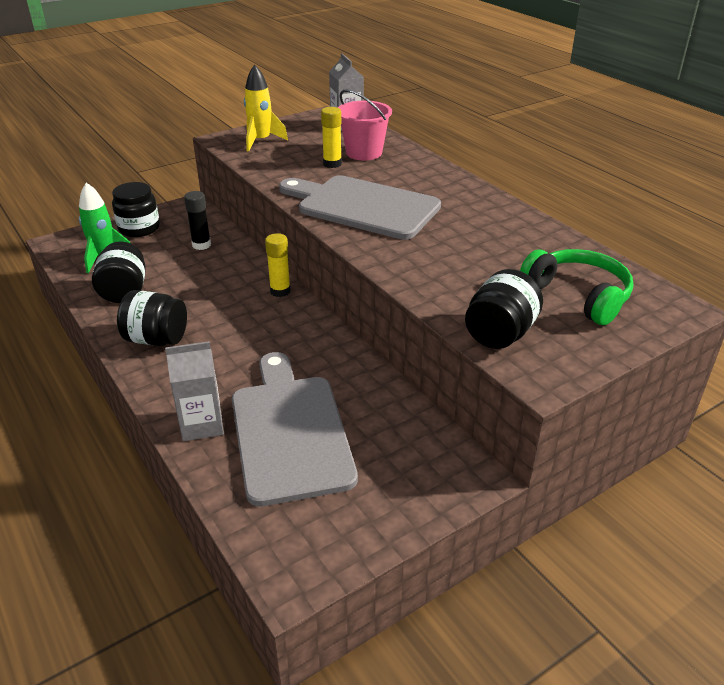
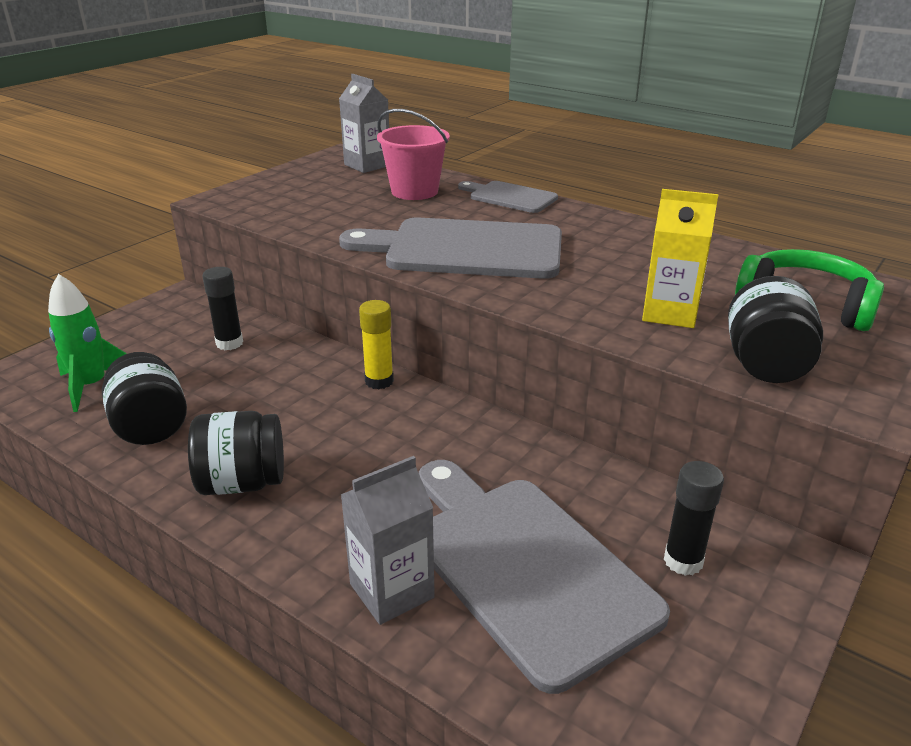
camera: 20 degrees left, 5 degrees down
(139, 228) = (122, 337): black jar -> none
(261, 141) = (270, 195): yellow rocket -> none
(332, 164) = (385, 208): yellow glue stick -> none
(393, 455) = (683, 561): none -> black glue stick
(431, 168) = (509, 197): none -> grey cutting board
(466, 282) = (669, 313): none -> yellow carton

